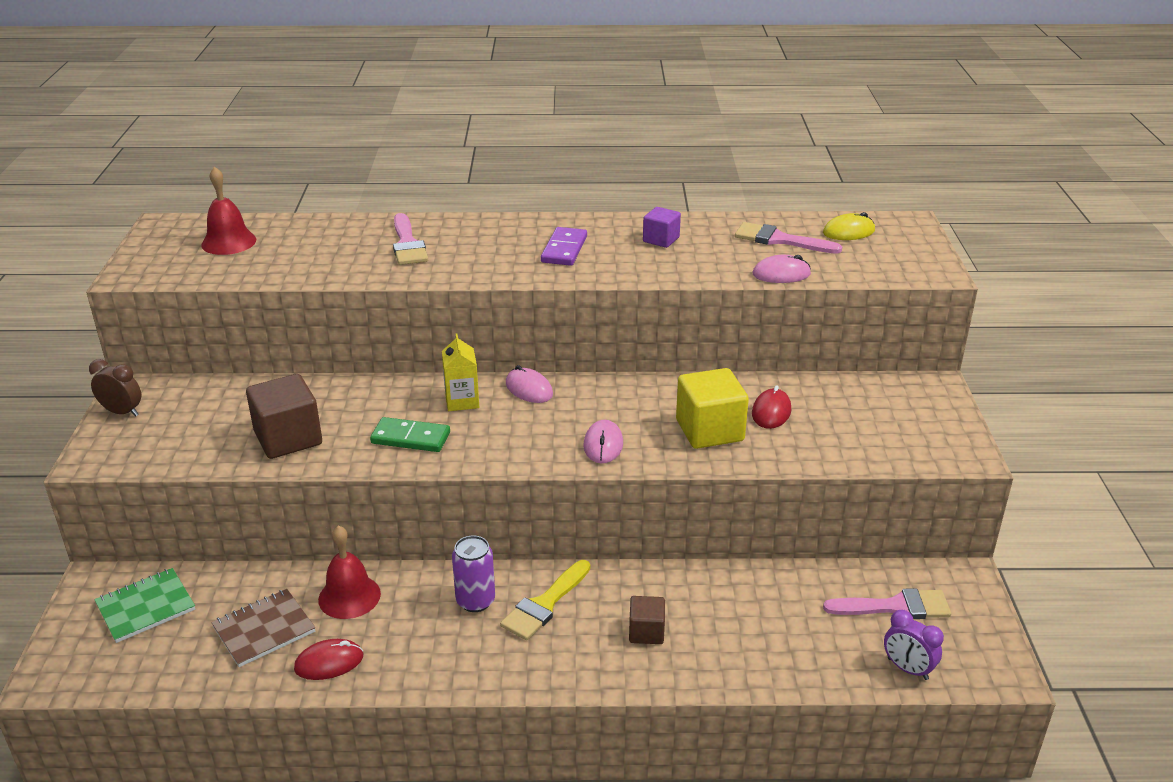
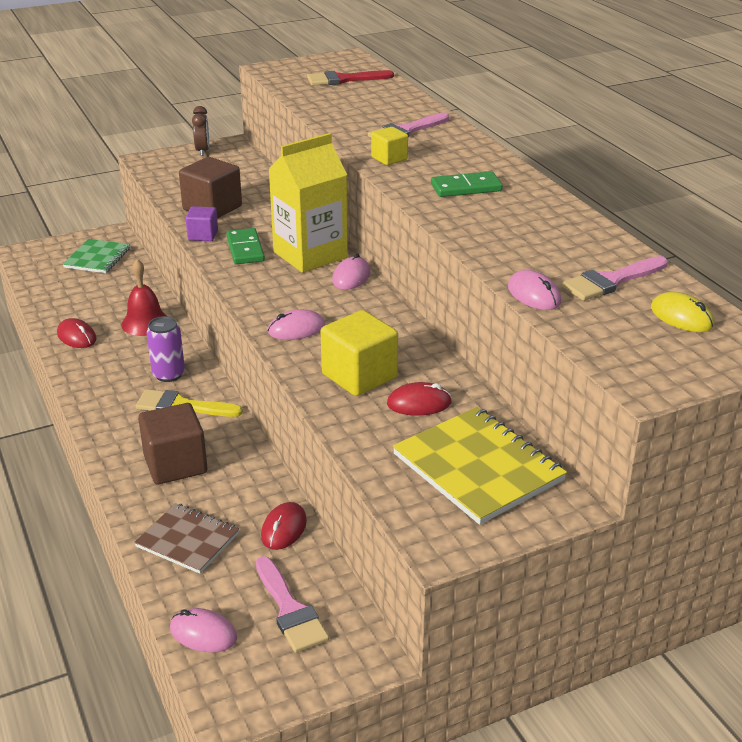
camera: 65 degrees right, 0 degrees up
(145, 607) = (97, 258): green notebook -> green notebook turned 75 degrees clockwise
(229, 242) = (344, 79): red bell -> red brush
(264, 629) = (97, 303): brown notebook -> brown notebook (188, 540)
(462, 401) = (310, 255): yellow carton -> yellow carton, size x1.97
(463, 268) = (389, 158): none -> yellow cube
(564, 249) = (466, 188): purple domino -> green domino
(646, 632) = (175, 464): brown cube -> brown cube, size x1.76
(661, 240) = (536, 224): purple cube -> purple cube (203, 235)
(779, 240) = (611, 281): pink brush -> pink brush turned 120 degrees counterclockwise
(785, 582) = (284, 529): none -> red mouse
(875, 410) = (478, 467): none -> yellow notebook
(907, 669) = (203, 633): purple clock -> pink mouse

